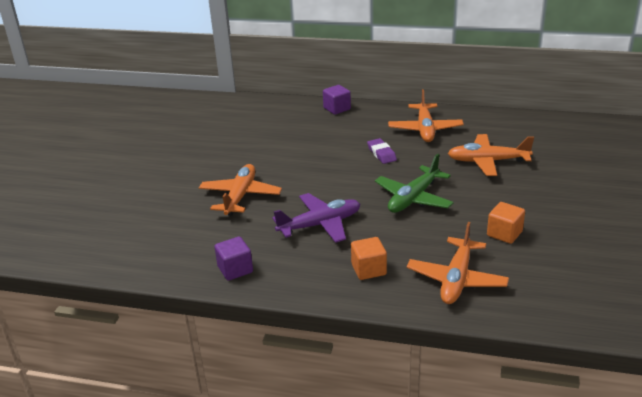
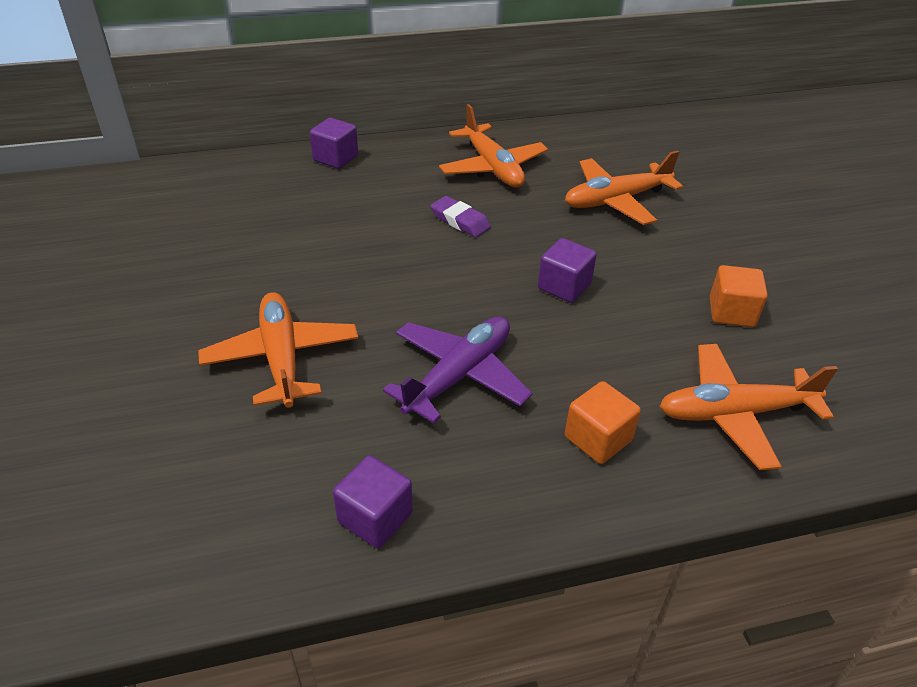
camera: 30 degrees left, 10 degrees up
(413, 198) = (564, 286): green plane -> purple cube
(456, 279) = (734, 413): orange plane -> orange plane turned 90 degrees clockwise

